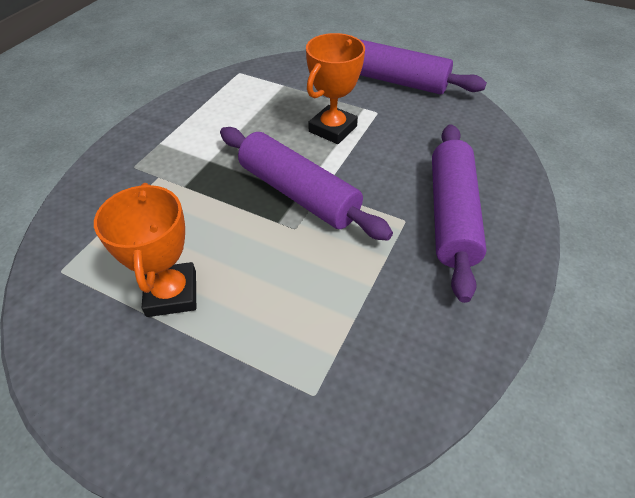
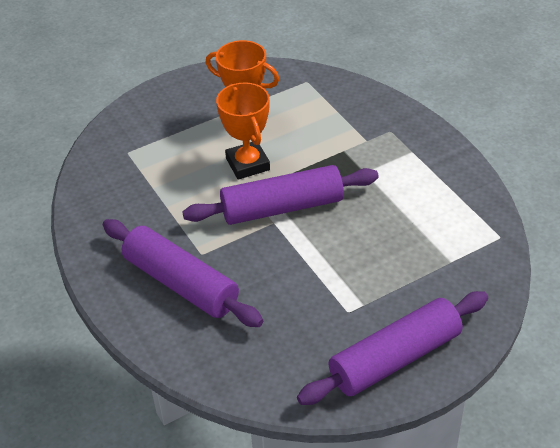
camera: 125 degrees right, 5 degrees down
(332, 129) = (347, 265): orange trophy -> orange trophy (247, 164)

